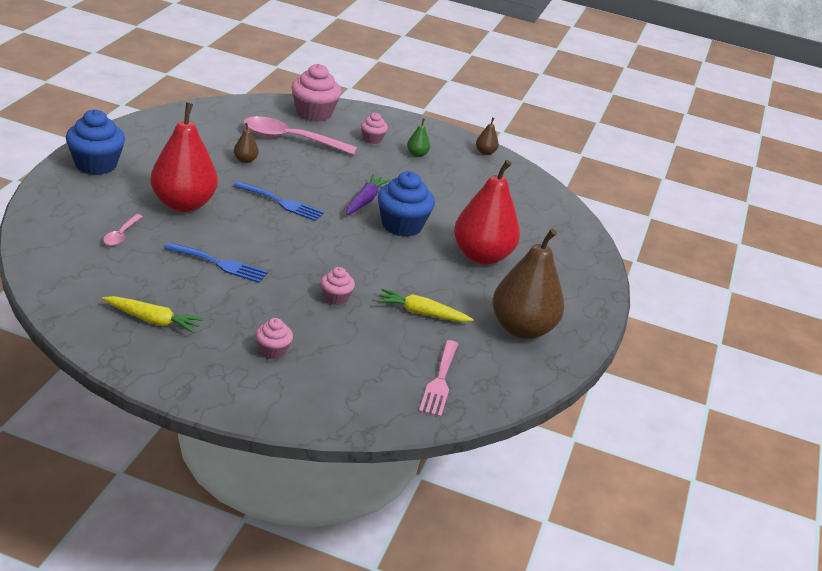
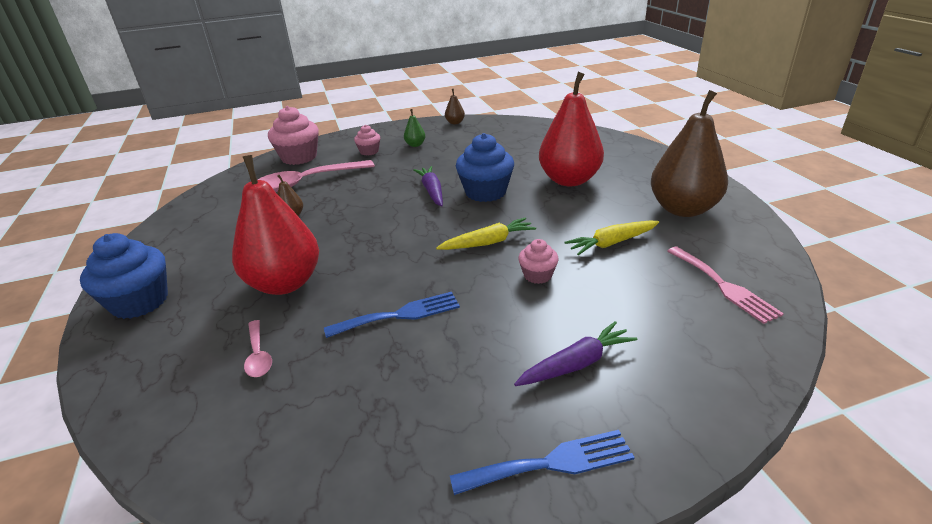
camera: 30 degrees left, 0 degrees up
(153, 320) = (422, 428): yellow carrot -> yellow carrot (488, 242)
(273, 350) = (576, 364): pink cupcake -> purple carrot
(282, 203) = (372, 229): blue fork -> blue fork (550, 463)

